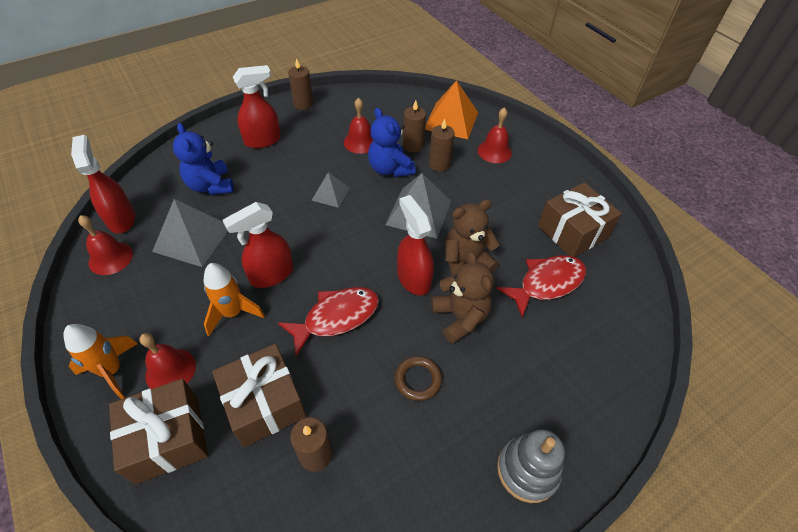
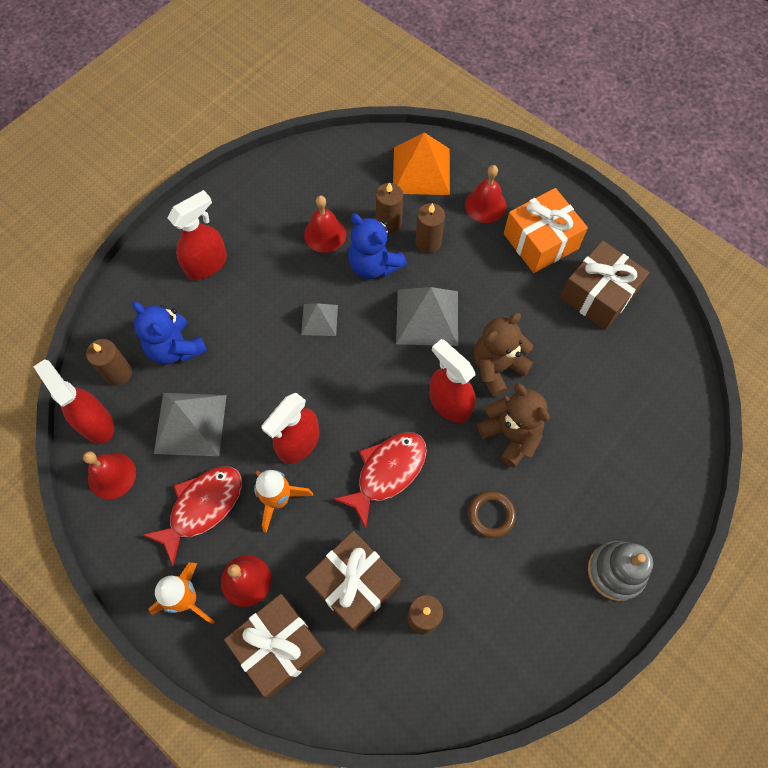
camera: 15 degrees left, 15 degrees up
(303, 104) = (231, 193): brown candle -> brown candle (118, 373)
(532, 184) = (540, 241): none -> orange gift
(547, 283) = (587, 369): red fish -> red fish (202, 508)

